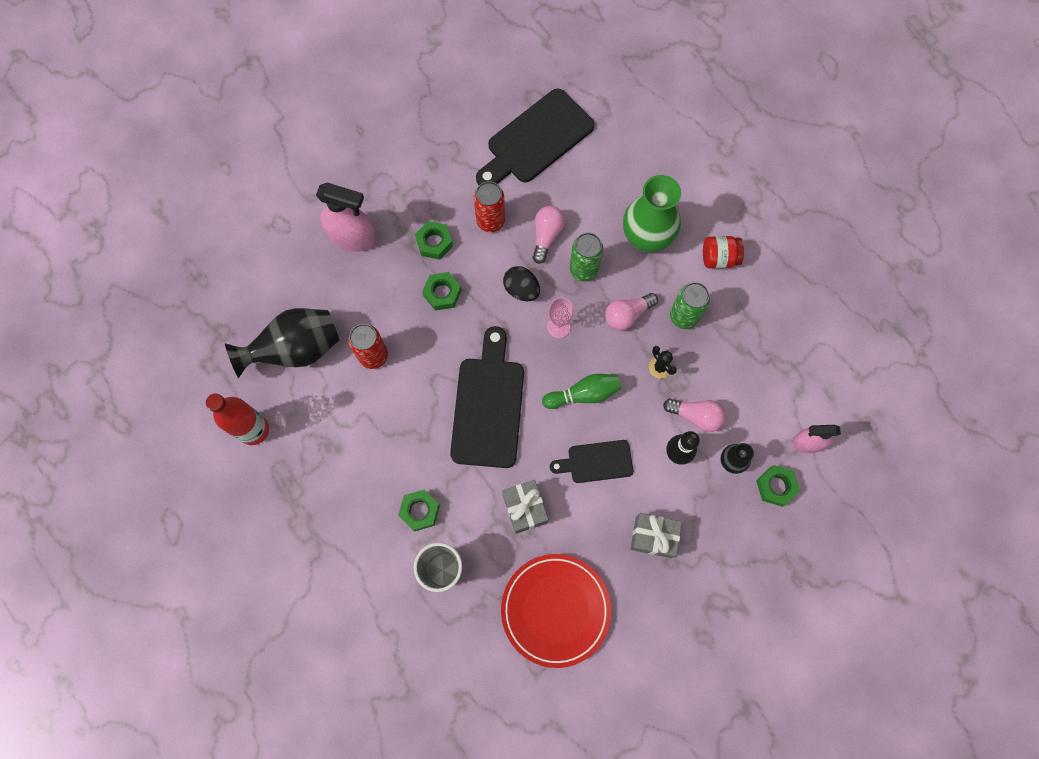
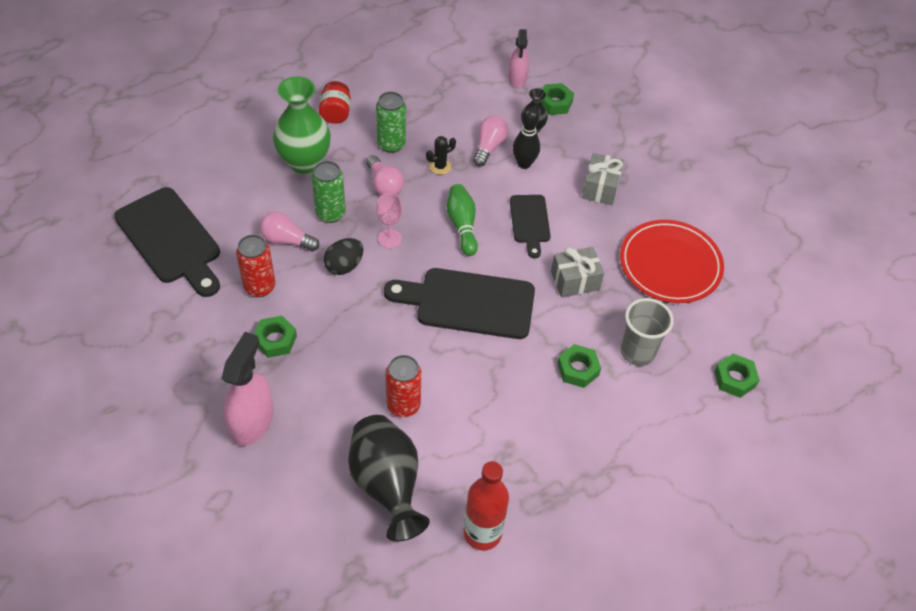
camera: 90 degrees left, 20 degrees down
(442, 293) = (337, 336): green nut -> green nut (734, 379)

